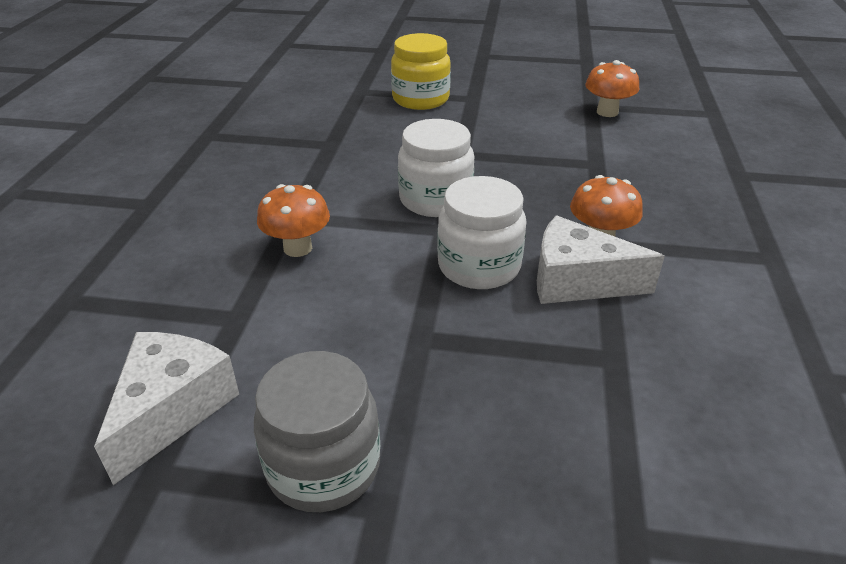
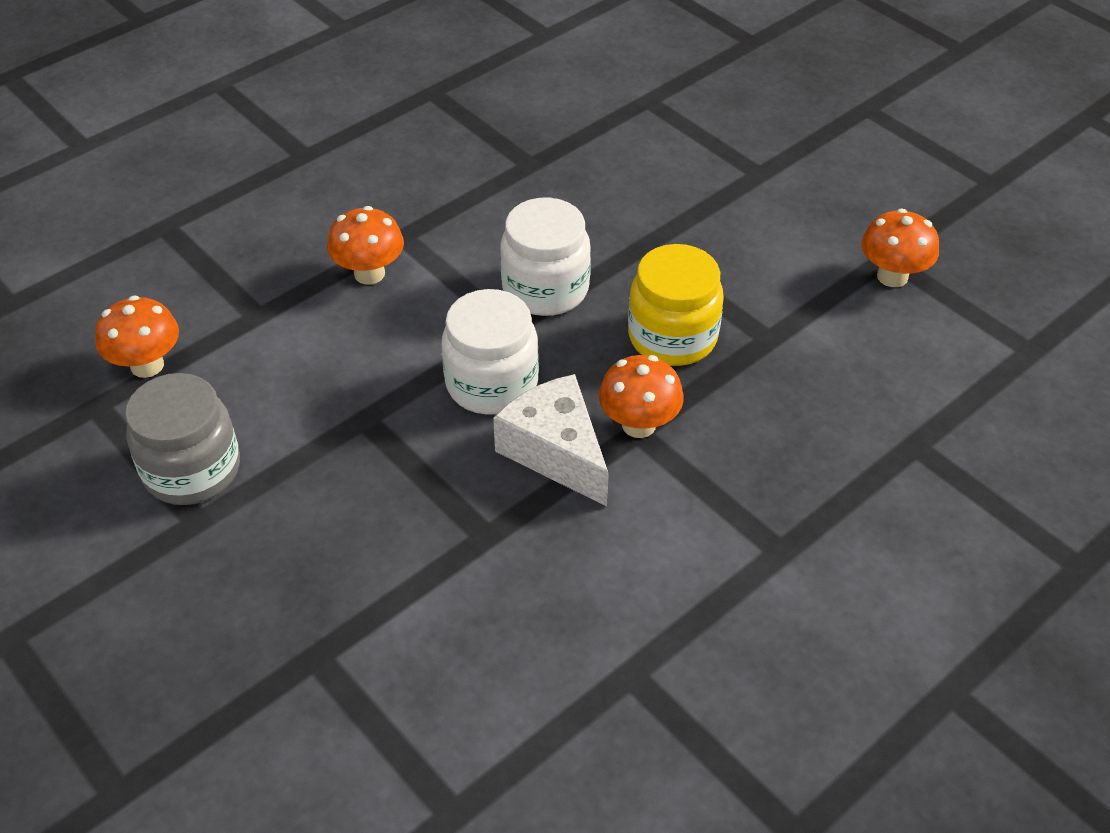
camera: 40 degrees right, 10 degrees up
(172, 410) = (147, 365): white cheese -> orange mushroom
(420, 99) = (698, 145): yellow jar -> yellow jar (672, 337)

